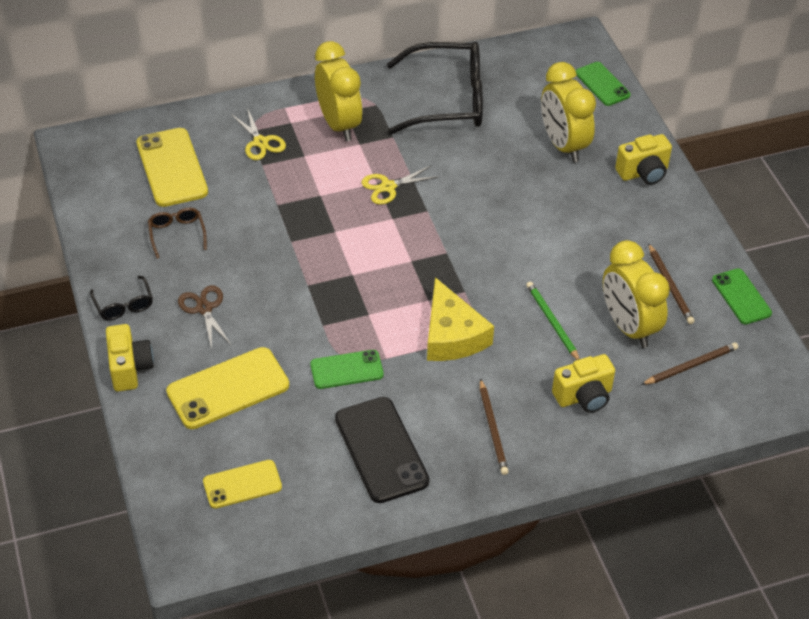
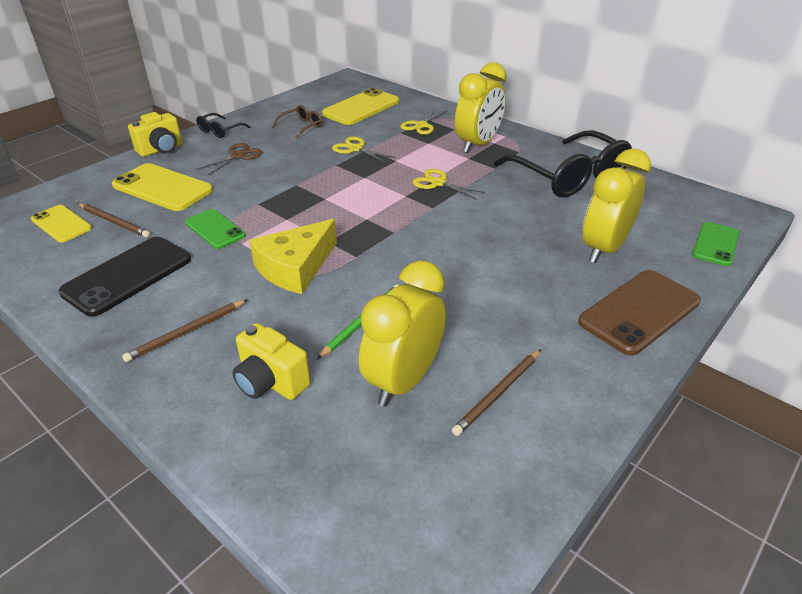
camera: 60 degrees right, 10 degrees down
(269, 213) = (355, 149): none -> yellow scissors
(643, 173) = (639, 311): yellow camera -> brown phone
(691, 366) = (385, 461): brown pencil -> brown pencil (114, 222)
(741, 297) = (547, 470): green phone -> none

